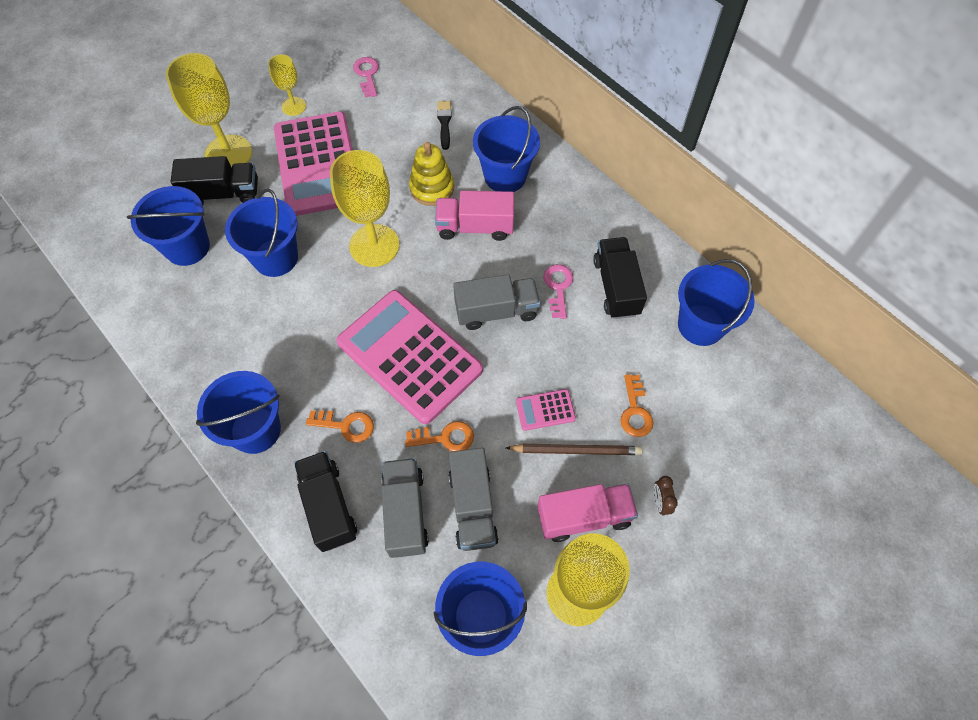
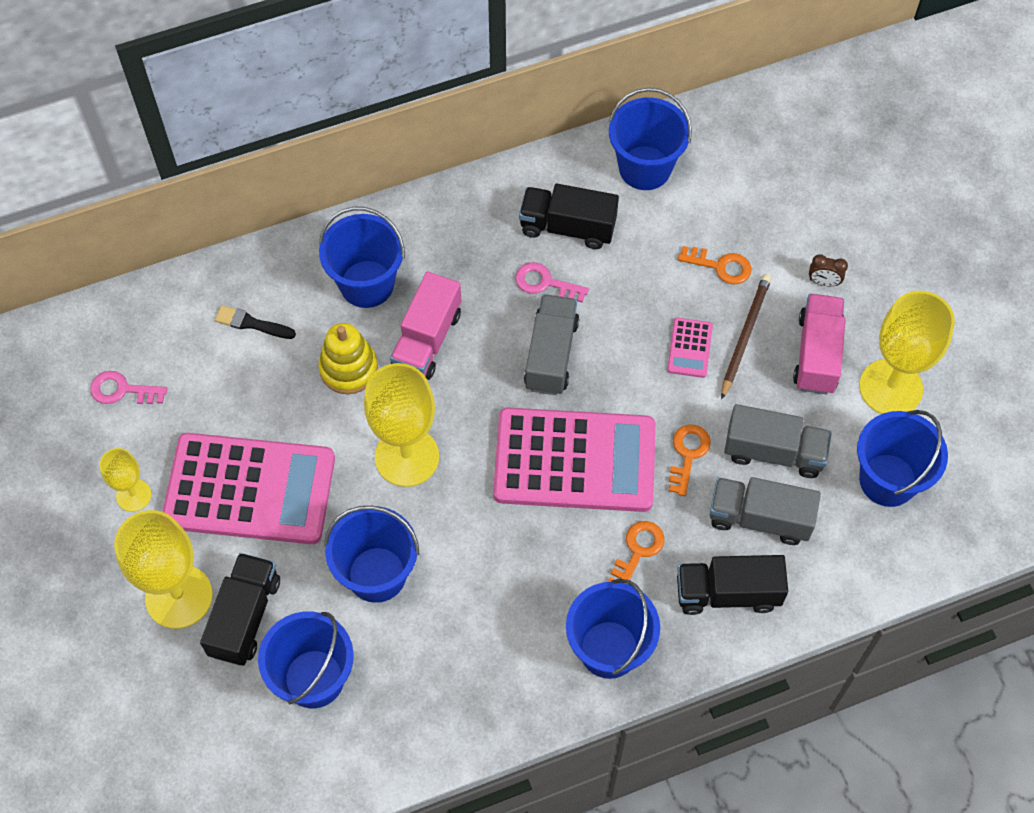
camera: 70 degrees left, 0 degrees up
(409, 356) = (574, 461): pink calculator -> pink calculator turned 150 degrees counterclockwise

